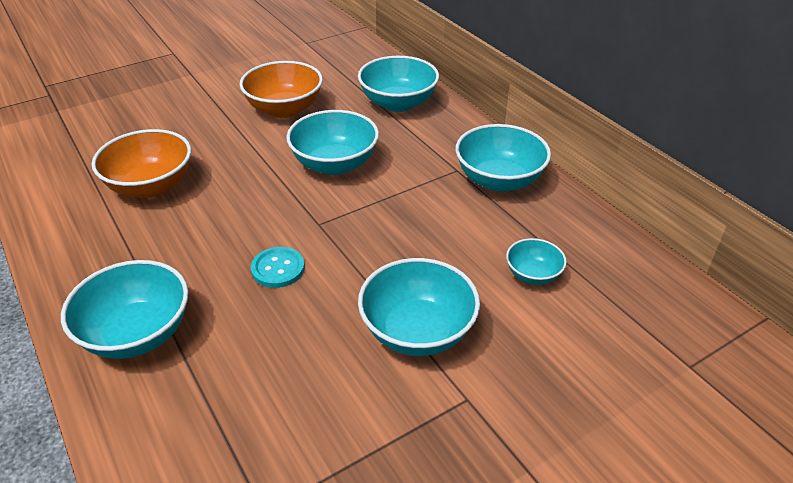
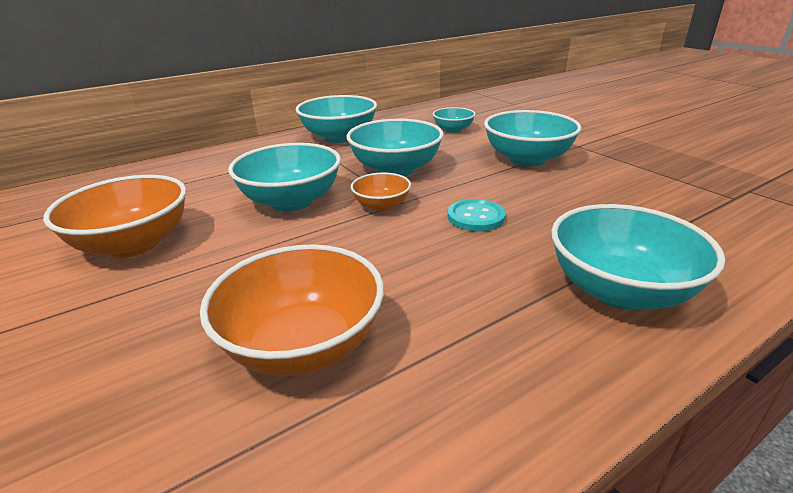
camera: 90 degrees left, 10 degrees down
(314, 213) = (381, 206): none -> orange bowl
(398, 103) = (180, 176): turquoise bowl -> turquoise bowl (396, 169)

